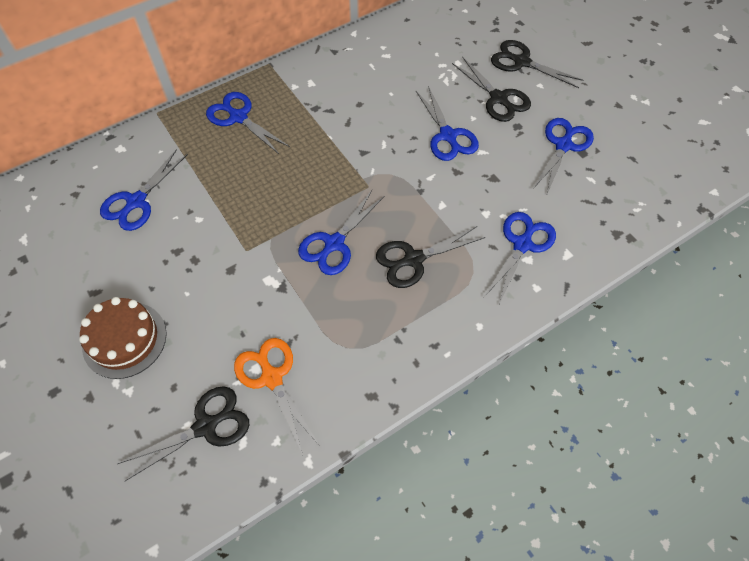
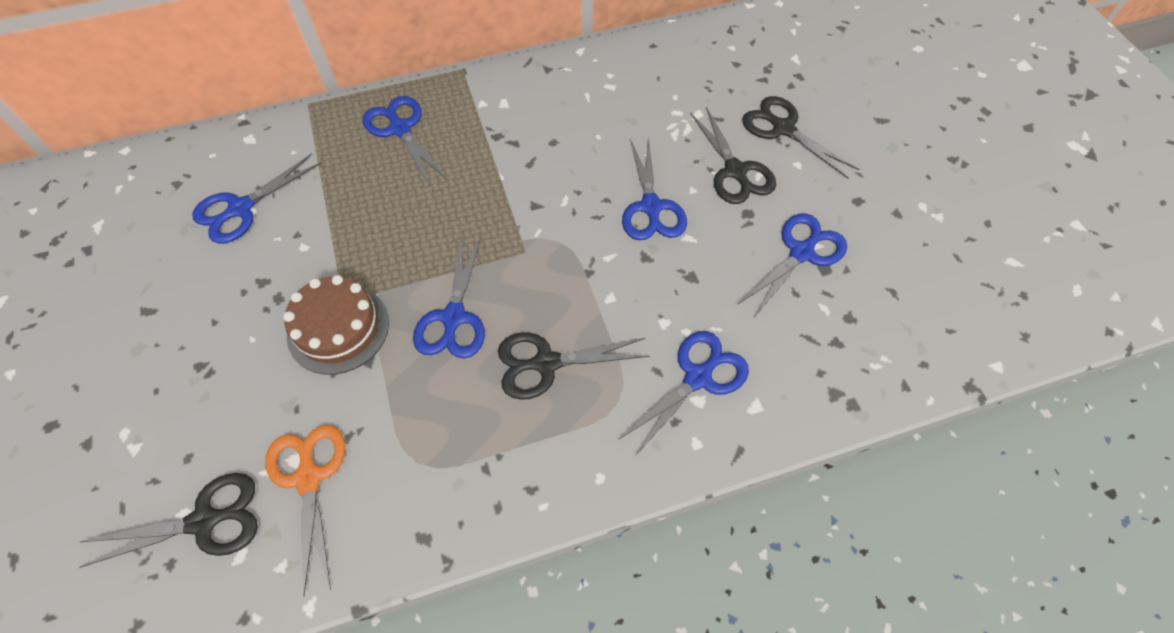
camera: 15 degrees right, 0 degrees up
(124, 339) = (156, 380): brown cake -> brown cake (338, 328)
(334, 244) = (453, 318): blue scissors -> blue scissors turned 45 degrees counterclockwise

